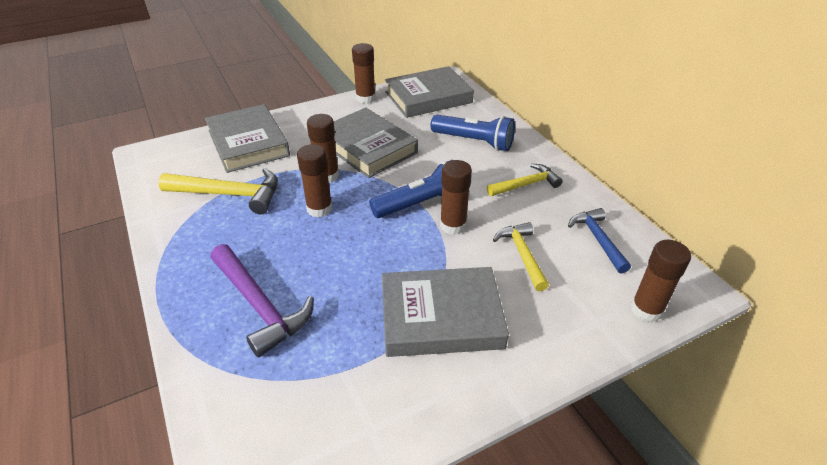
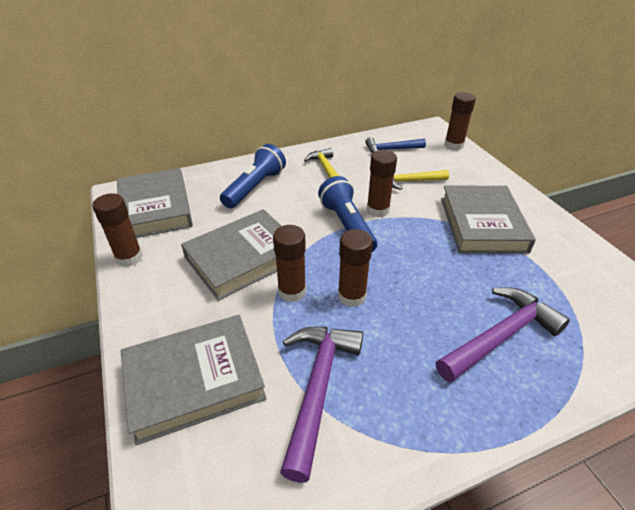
camera: 85 degrees left, 0 degrees up
(230, 194) = (317, 387): yellow hammer -> purple hammer

